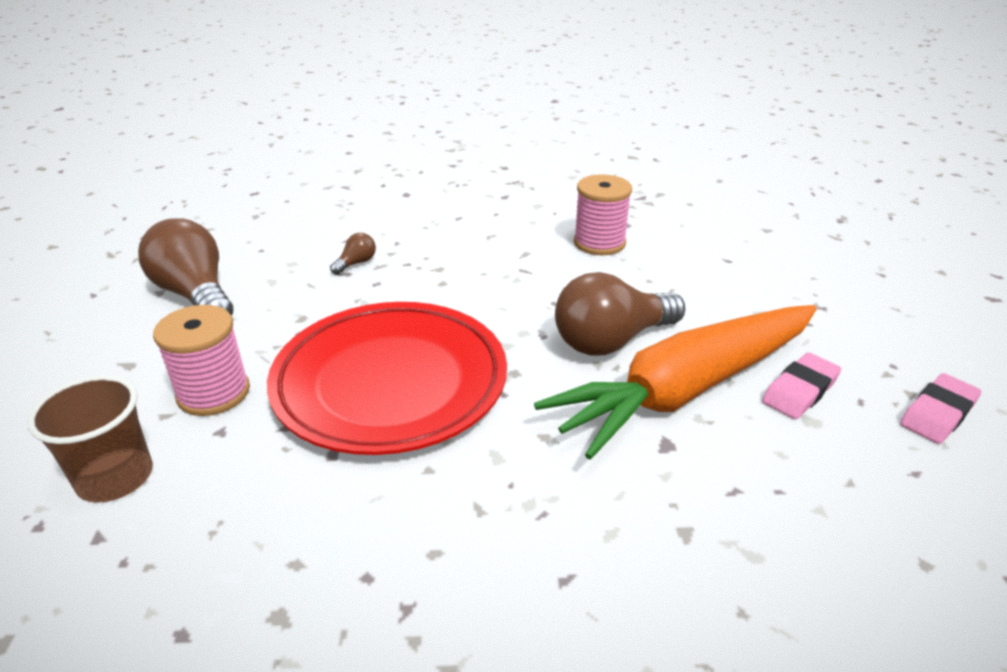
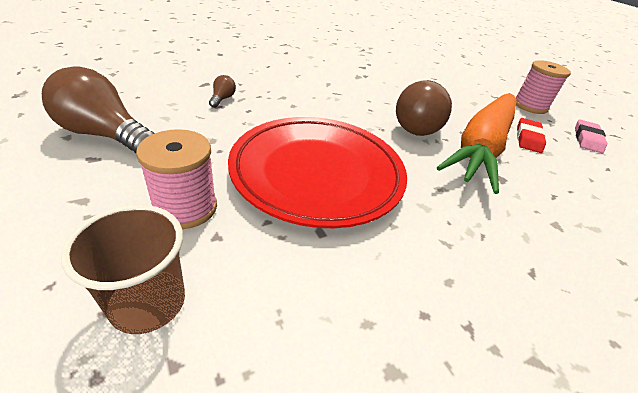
camera: 30 degrees left, 5 degrees up
(599, 243) = (364, 74): pink spool -> pink spool (530, 106)
(800, 391) = (528, 138): pink eraser -> red eraser

